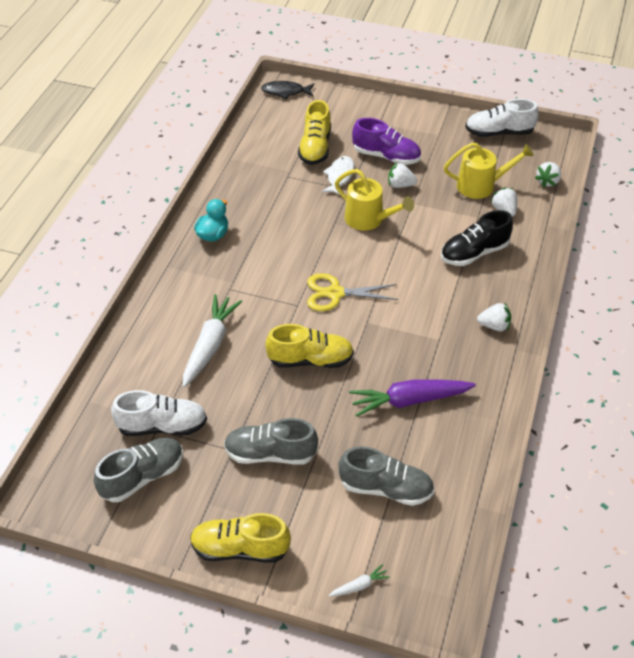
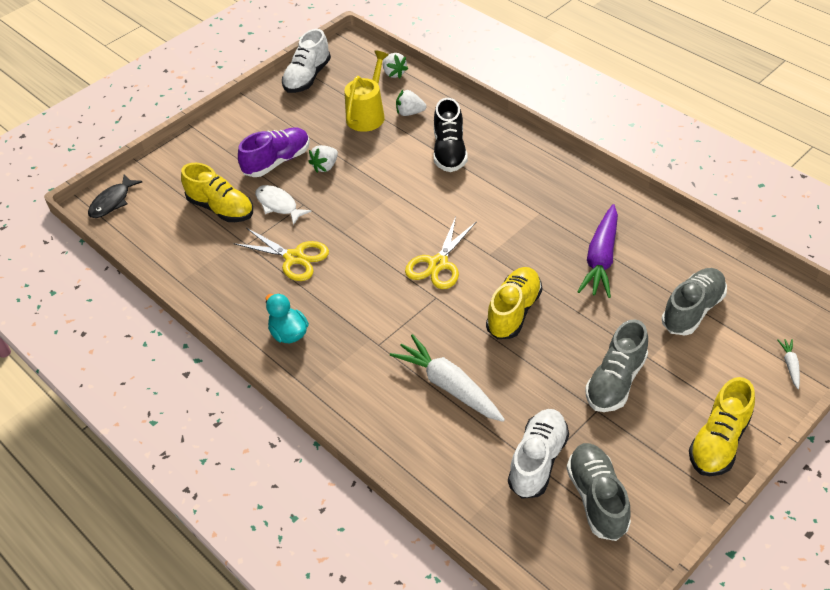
camera: 60 degrees left, 0 degrees up
(289, 207) = (294, 258): none -> yellow scissors
(369, 219) = (356, 205): yellow watering can -> none
(494, 326) = (544, 172): white strawberry -> none

